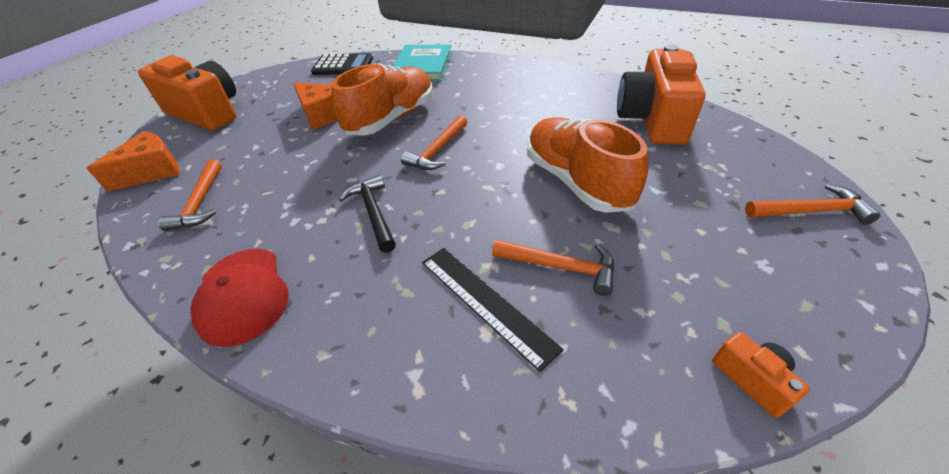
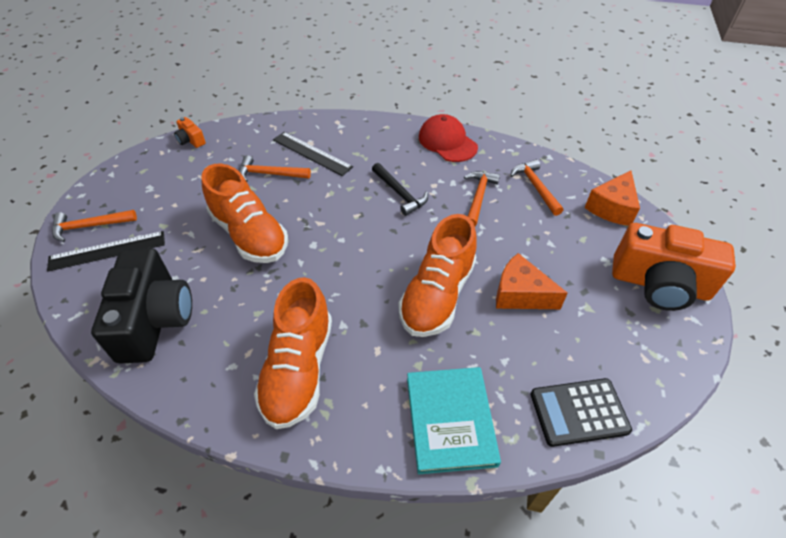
camera: 165 degrees right, 5 degrees up
(437, 151) = (372, 255): orange hammer -> orange hammer (479, 197)
(519, 88) = (298, 369): none -> orange shoe
(652, 119) = (155, 320): orange camera -> black camera
(754, 179) = (107, 251): none -> black ruler

